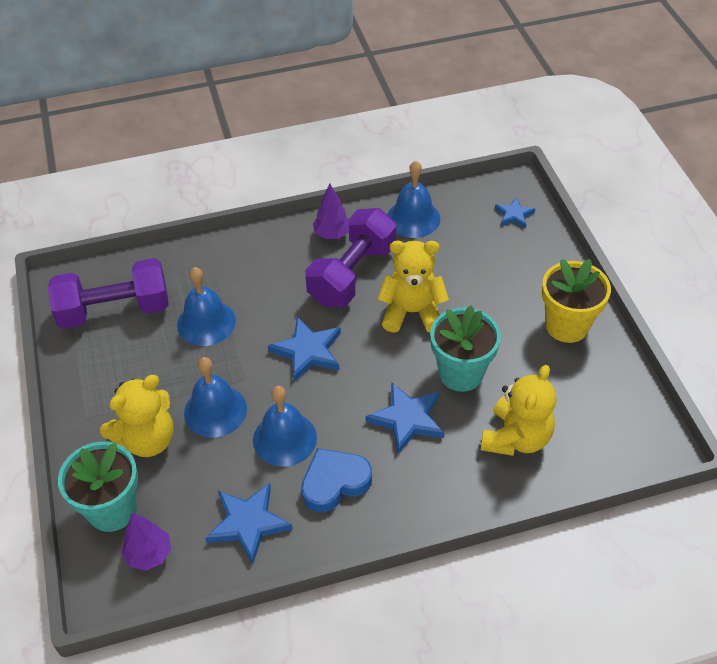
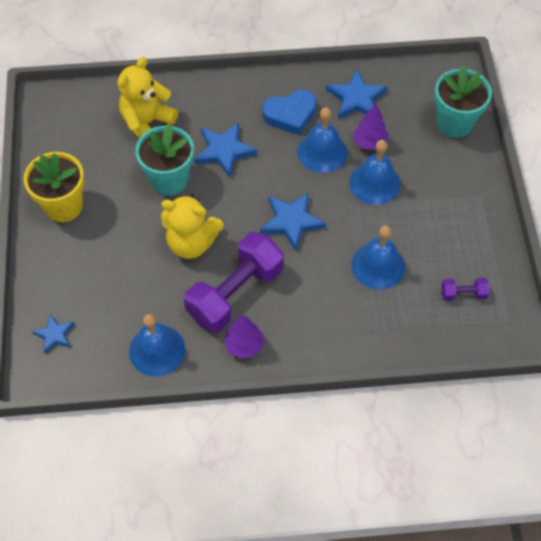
camera: 170 degrees left, 10 degrees up
(115, 310) = (463, 294): purple dumbbell -> purple dumbbell, size x0.43
(147, 439) = (430, 169): yellow teddy bear -> none
(149, 554) = (426, 90): purple tree -> purple tree (369, 142)

